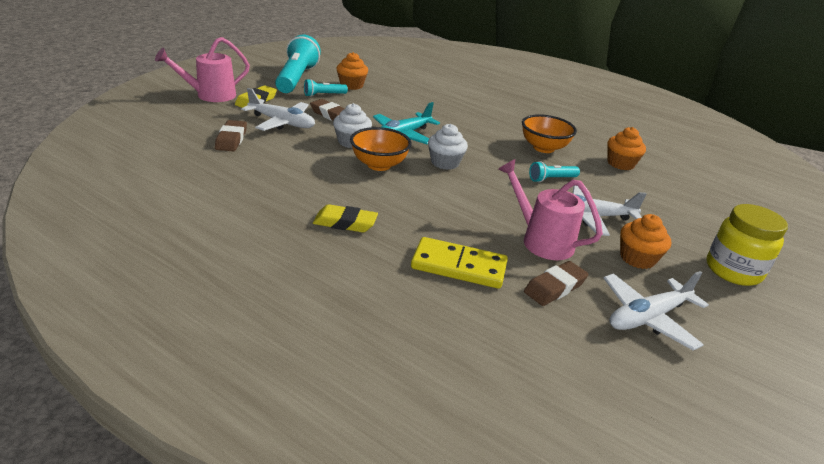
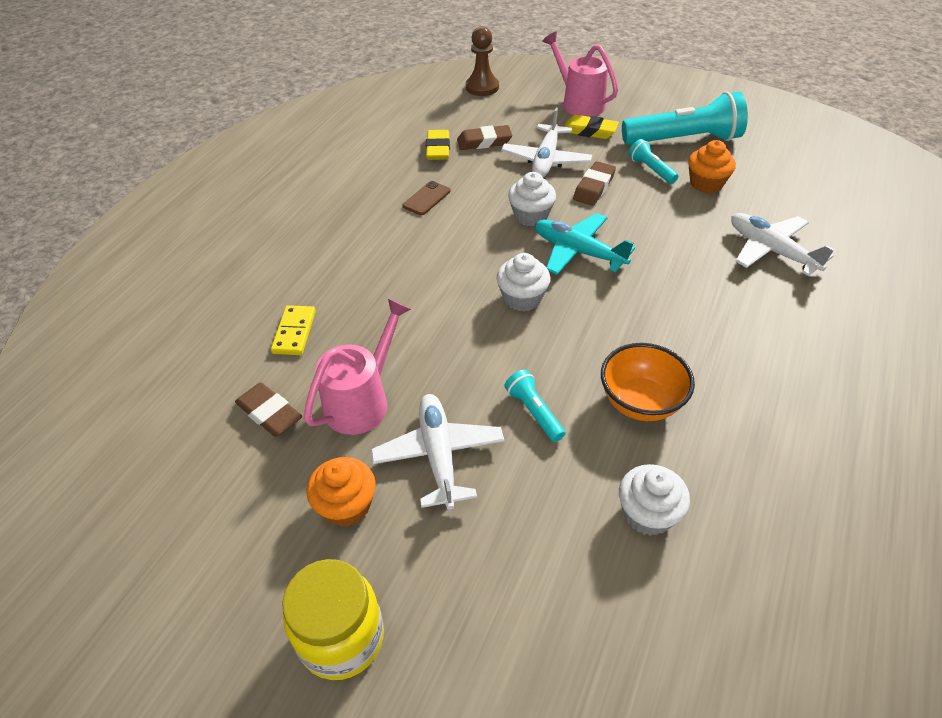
camera: 85 degrees right, 15 degrees up
(134, 124) = (482, 87): none -> brown pawn
(298, 178) = (426, 198): none -> brown phone
(345, 223) = (351, 244): yellow eraser -> yellow eraser (438, 149)
(379, 165) = (485, 245): orange bowl -> none
(459, 266) = (294, 332): yellow domino -> yellow domino, size x0.65
(620, 164) = (647, 514): orange cupcake -> white cupcake
(647, 318) = (223, 502): white plane -> white plane (771, 250)

